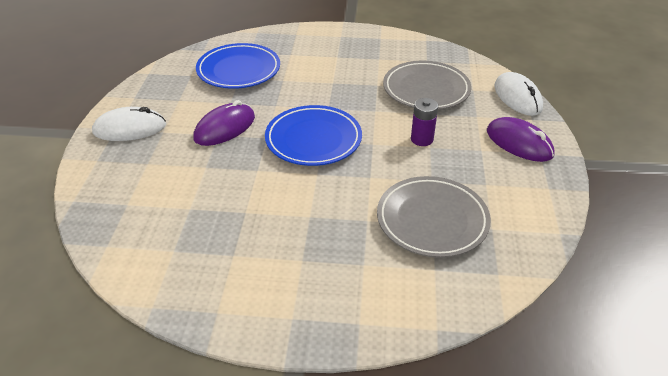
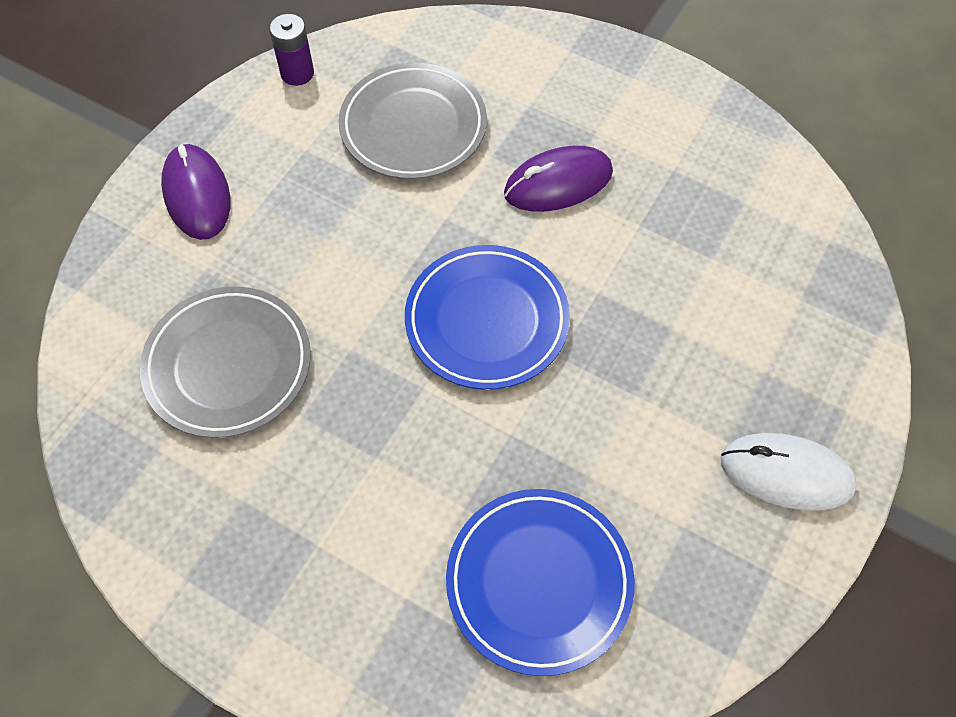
camera: 155 degrees left, 20 degrees up
(225, 128) = (619, 407): purple mouse -> purple mouse (558, 183)
(422, 139) = (325, 256): purple battery -> purple battery (297, 73)
(517, 97) = (102, 283): white mouse -> none

